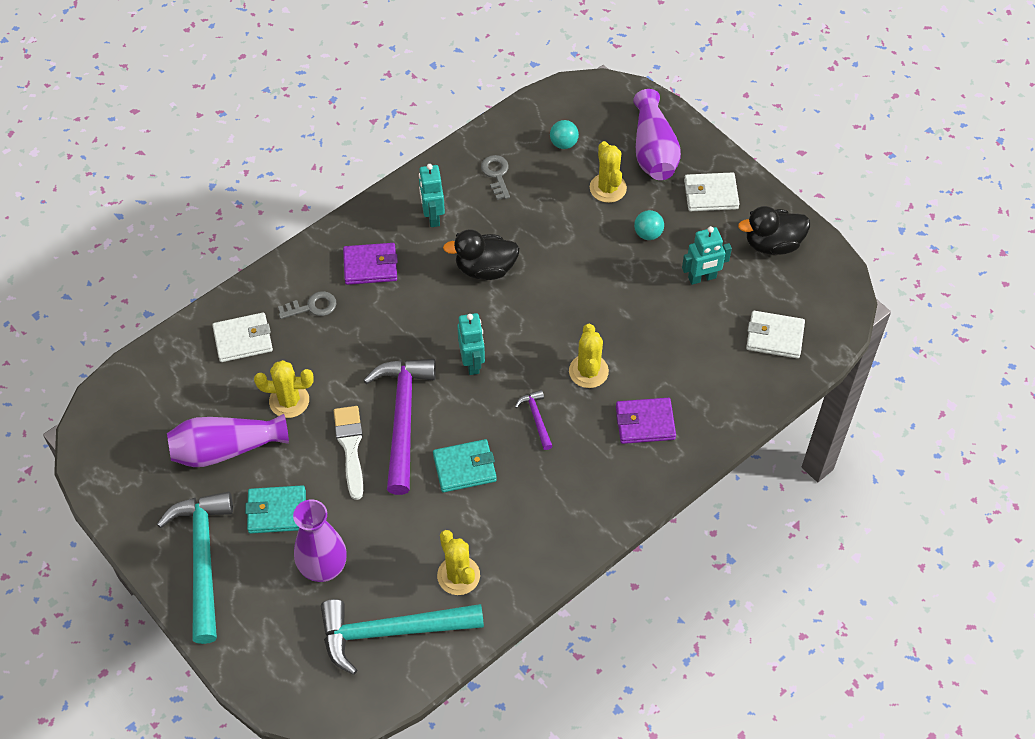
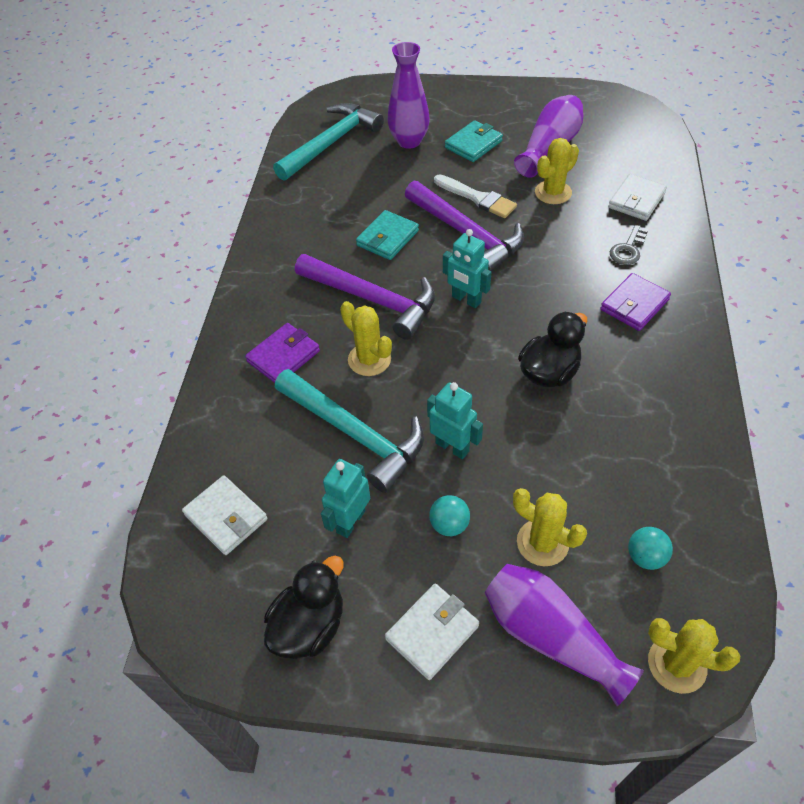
camera: 140 degrees right, 5 degrees down
(203, 559) = (481, 103): turquoise hammer -> turquoise hammer (355, 434)
(432, 216) = (650, 379): turquoise robot -> turquoise robot (452, 447)
(458, 575) = (322, 188): yellow cactus -> yellow cactus (677, 664)
(496, 175) = (656, 464): grey key -> none
(536, 418) = (373, 300): purple hammer -> purple hammer, size x2.29
(774, 337) = (226, 517): white wallet -> white wallet turned 75 degrees clockwise

